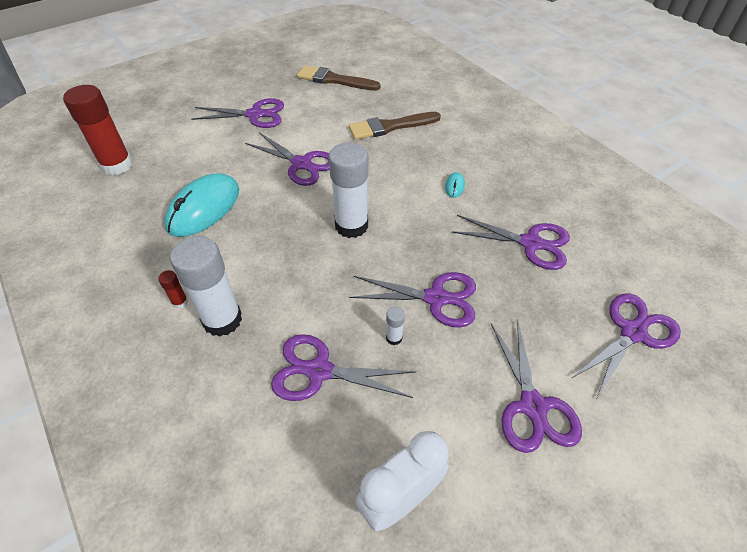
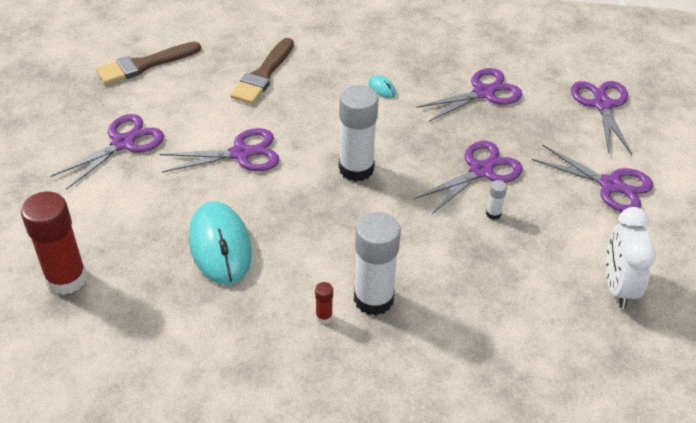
camera: 50 degrees left, 5 degrees down
(319, 371) = (482, 269): purple scissors -> none

